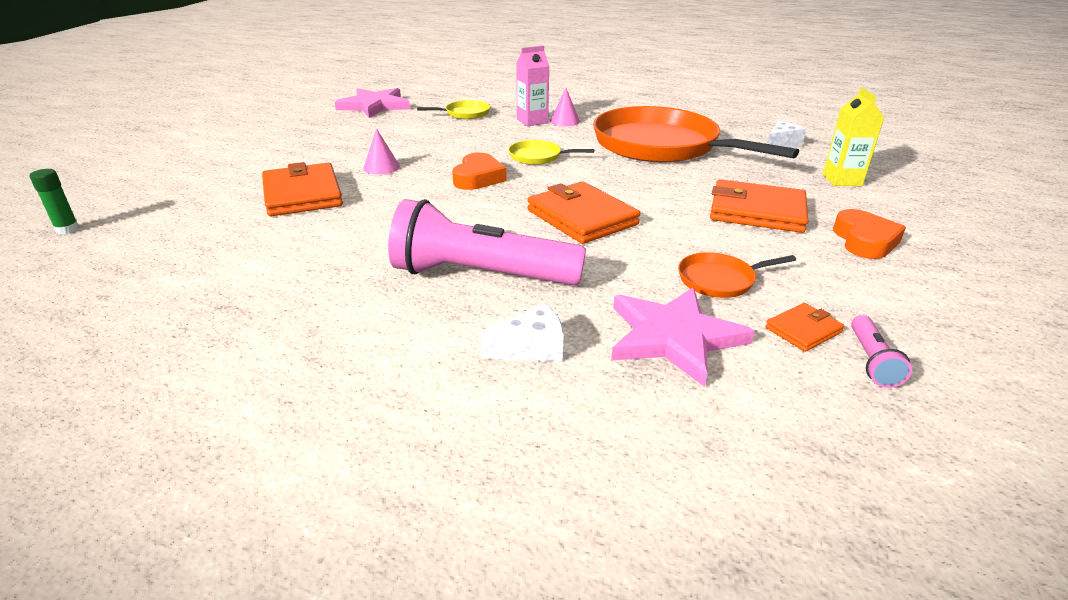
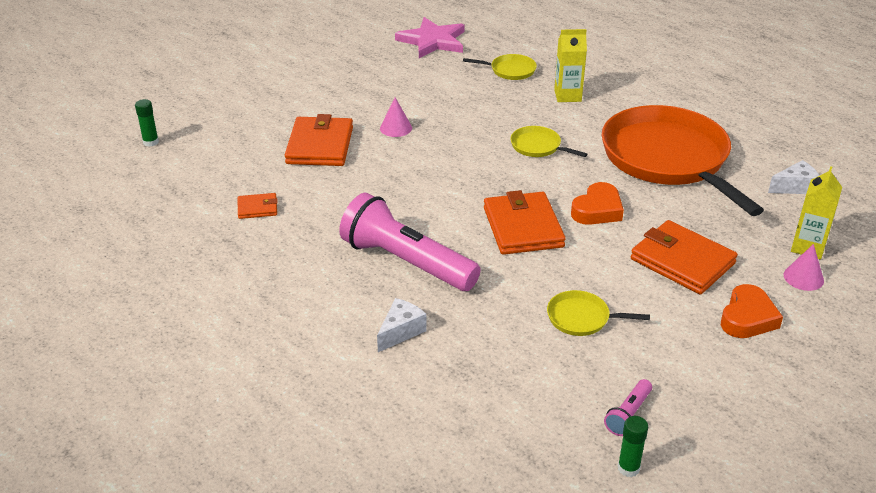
camera: 25 degrees right, 5 degrees up
(478, 178) = (468, 160): orange heart -> orange heart (597, 210)
(531, 349) = (401, 332): white cheese -> white cheese turned 60 degrees counterclockwise
(532, 121) = (567, 96): pink carton -> yellow carton
(564, 121) = (600, 102): pink cone -> pink cone (803, 277)
(673, 337) = (503, 353): pink star -> none
(719, 280) = (581, 318): orange pan -> yellow pan
(803, 330) = (603, 377): orange wallet -> orange wallet (257, 208)
(943, 422) = (628, 468): none -> green glue stick

